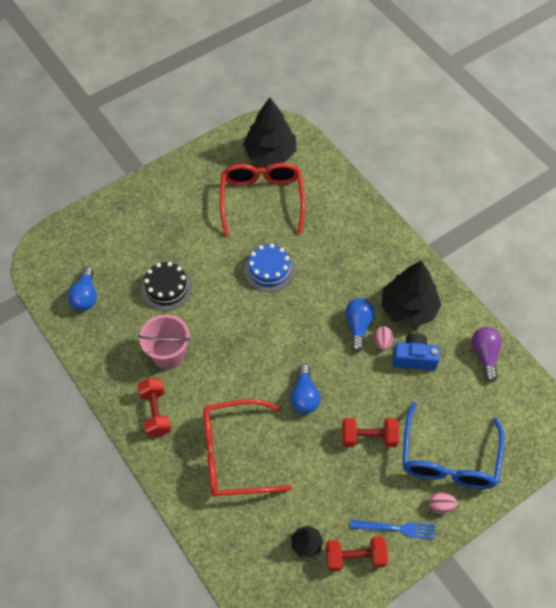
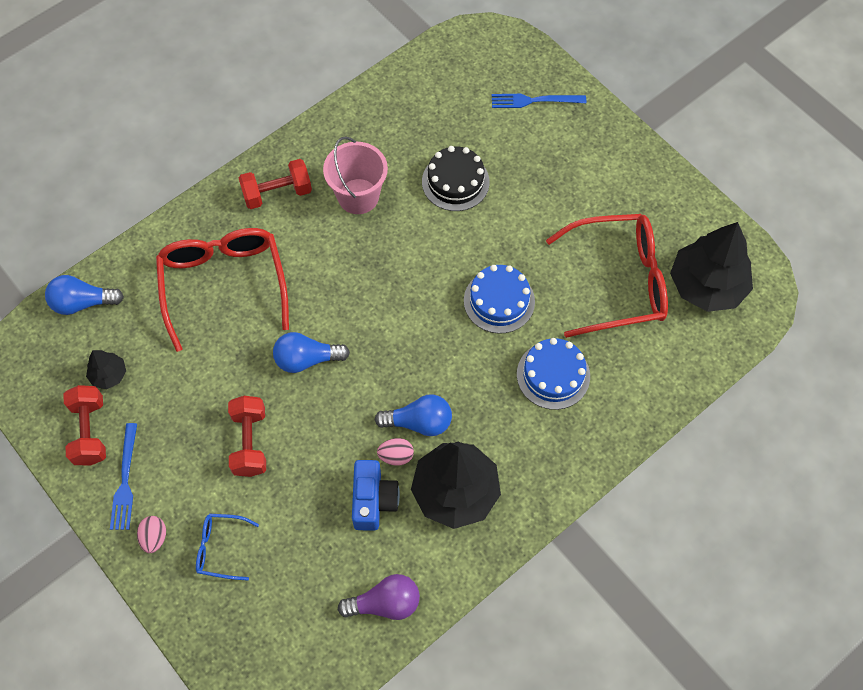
camera: 85 degrees right, 5 degrees up
(85, 296) = (433, 96): blue light bulb -> blue light bulb (82, 303)
(104, 231) = (534, 100): none -> blue fork
(328, 244) = (553, 375): none -> blue cake
(448, 459) = (220, 548): blue glasses -> blue glasses, size x0.47

